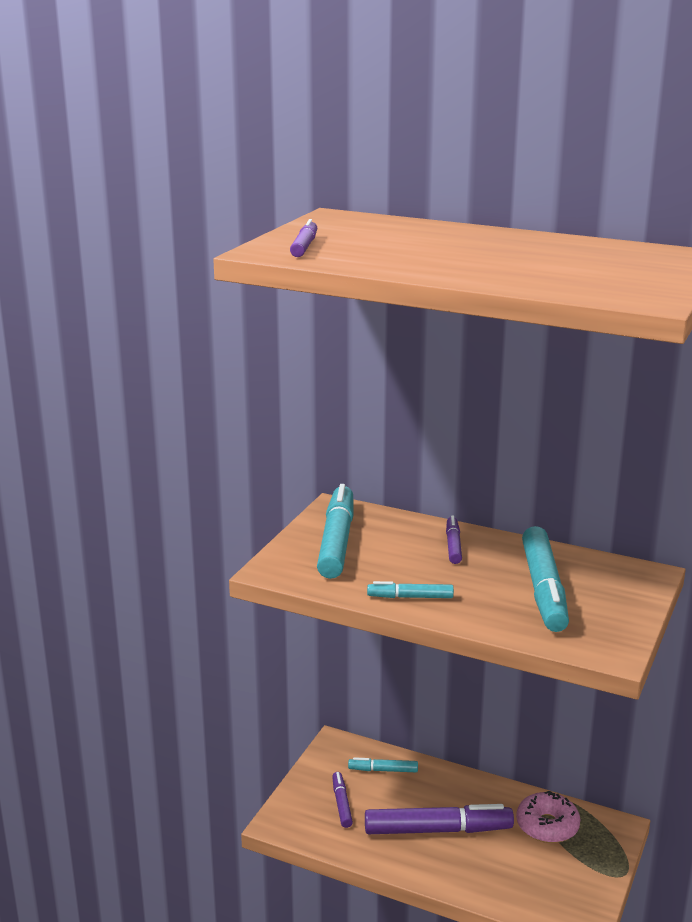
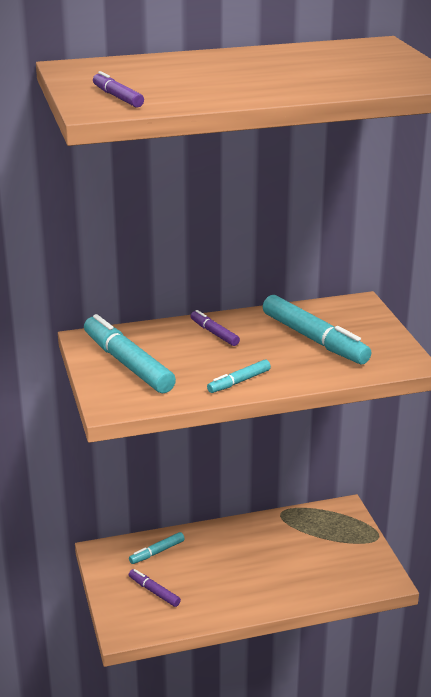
camera: 40 degrees left, 5 degrees up
(438, 830) = (239, 572): purple marker -> none
(547, 826) = (304, 531): pink donut -> none

